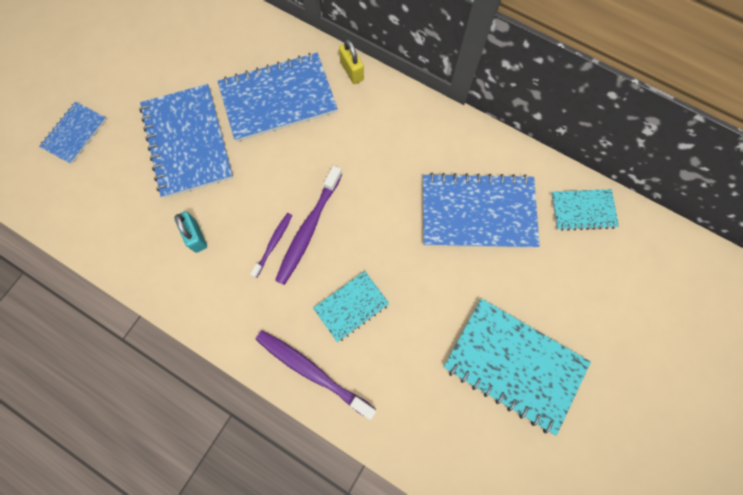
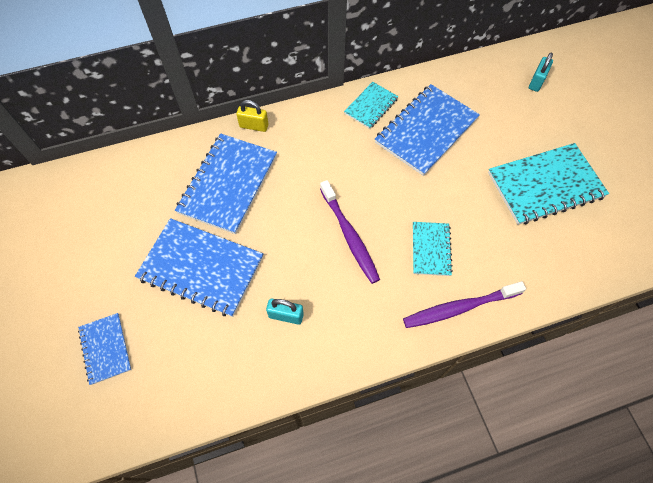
camera: 50 degrees left, 10 degrees down
(273, 243) = (340, 266): purple toothbrush -> none
(583, 210) = (472, 79): turquoise notebook -> turquoise notebook (371, 106)
(640, 273) = (536, 82): none -> turquoise padlock

